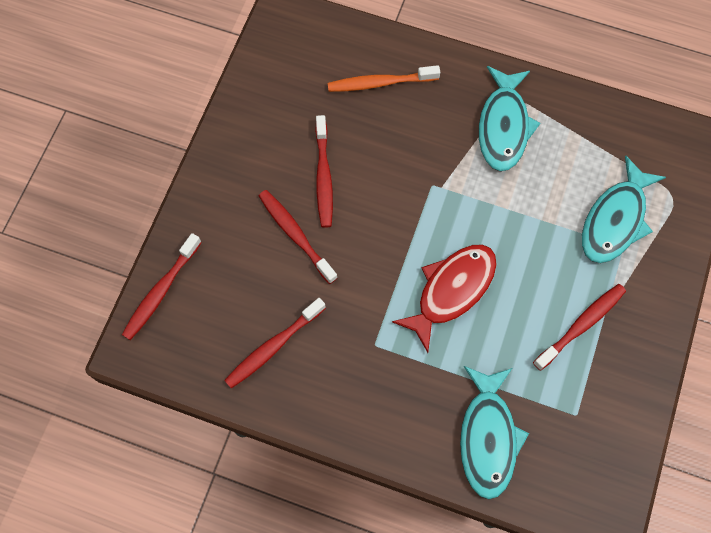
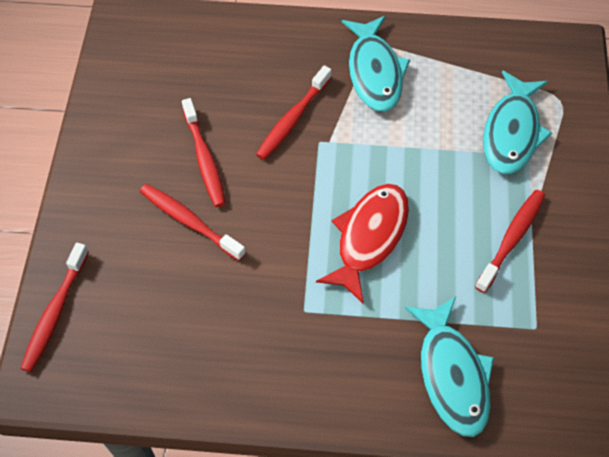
camera: 15 degrees left, 10 degrees down
(273, 346) = (194, 339): red toothbrush -> red toothbrush (293, 119)
(380, 83) = (239, 59): orange toothbrush -> none

